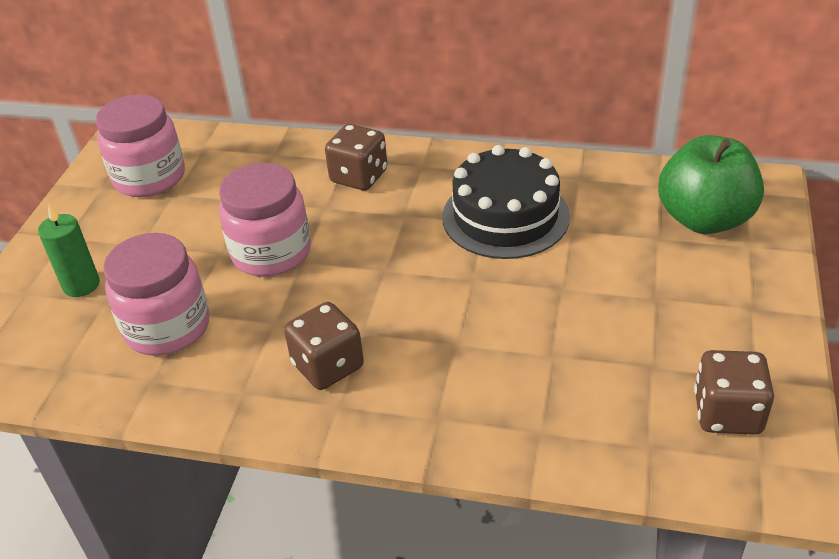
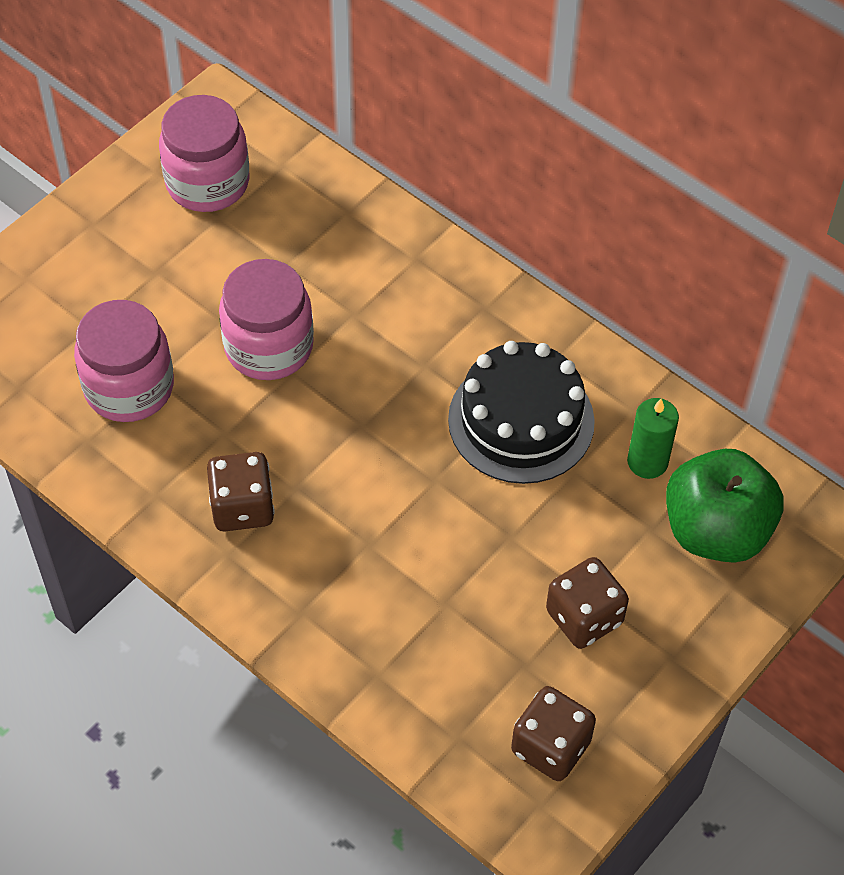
camera: 25 degrees right, 15 degrees up
(81, 285) = (78, 295): green candle -> green candle (647, 461)
(359, 177) = (412, 290): brown dice -> brown dice (584, 617)

